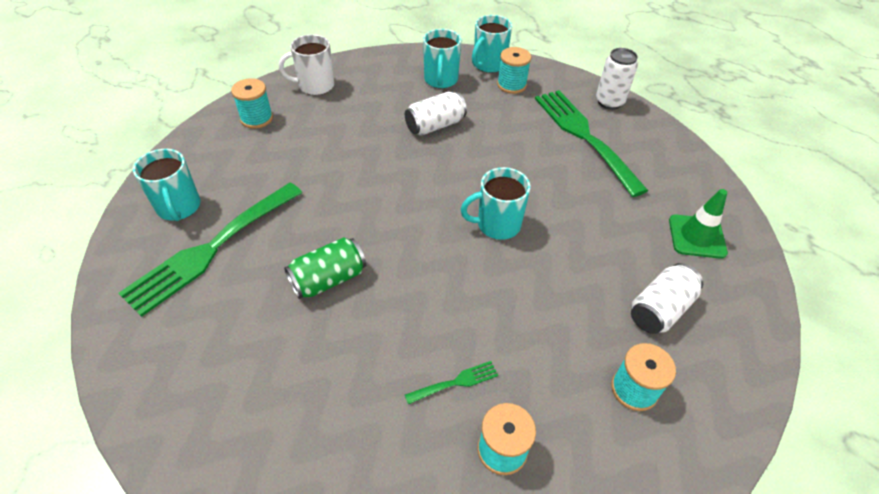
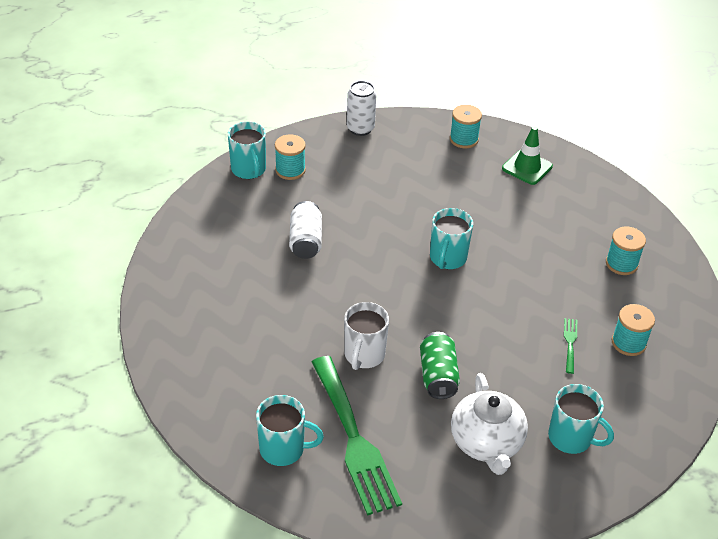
camera: 60 degrees left, 5 degrees down
(254, 357) = (486, 443): none -> white teapot
(257, 118) = (193, 356): turquoise spool -> turquoise spool (463, 139)
(315, 86) = (176, 296): white mug -> white mug (364, 355)
(441, 80) = (244, 209): turquoise mug -> turquoise mug (571, 438)
(584, 136) = (388, 164): green fork -> none
(660, 309) = (573, 219): white can -> none

